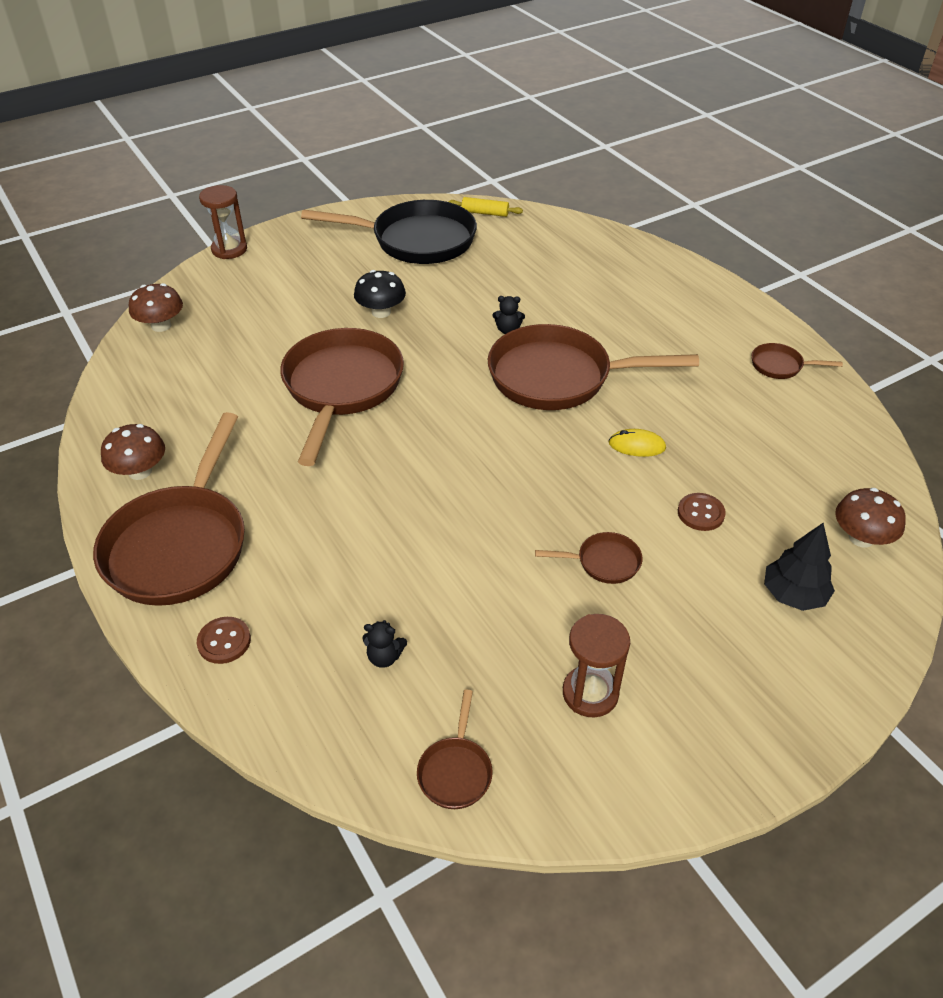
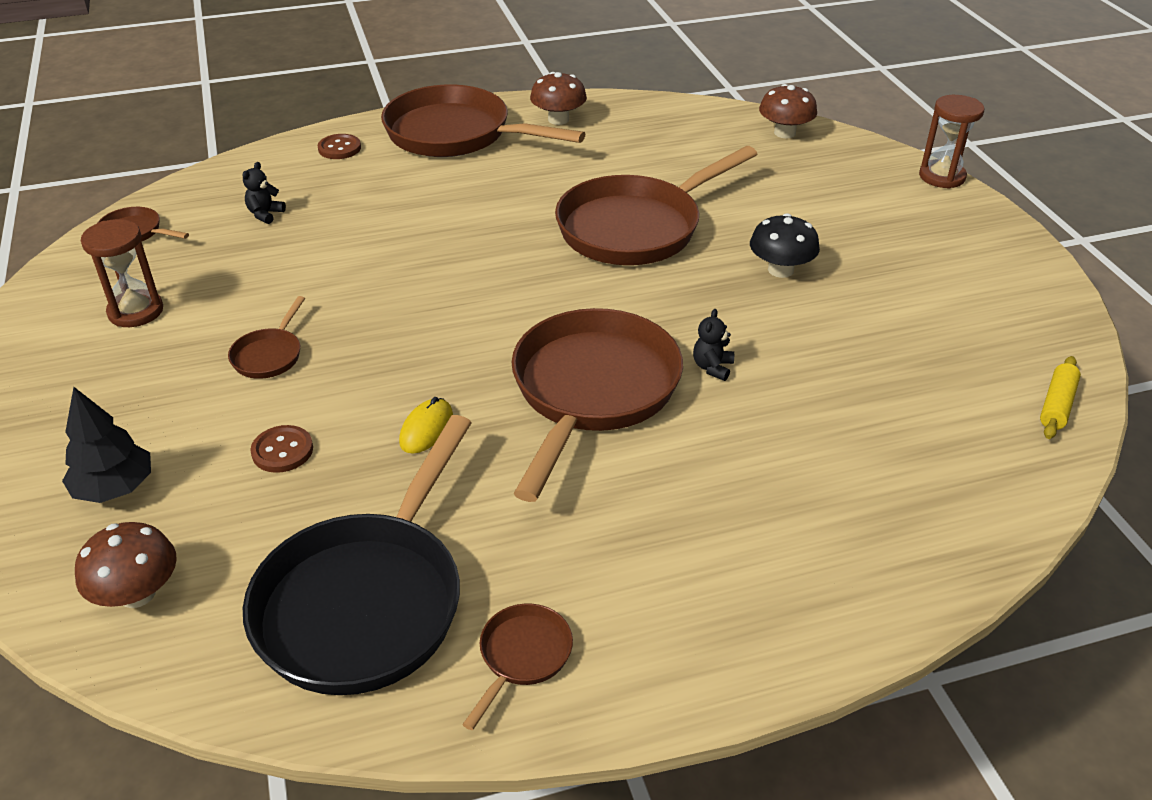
camera: 105 degrees right, 5 degrees down
(342, 388) = (636, 228): brown pan -> brown pan turned 120 degrees clockwise
(416, 240) = (963, 321): black pan -> black pan (366, 601)

